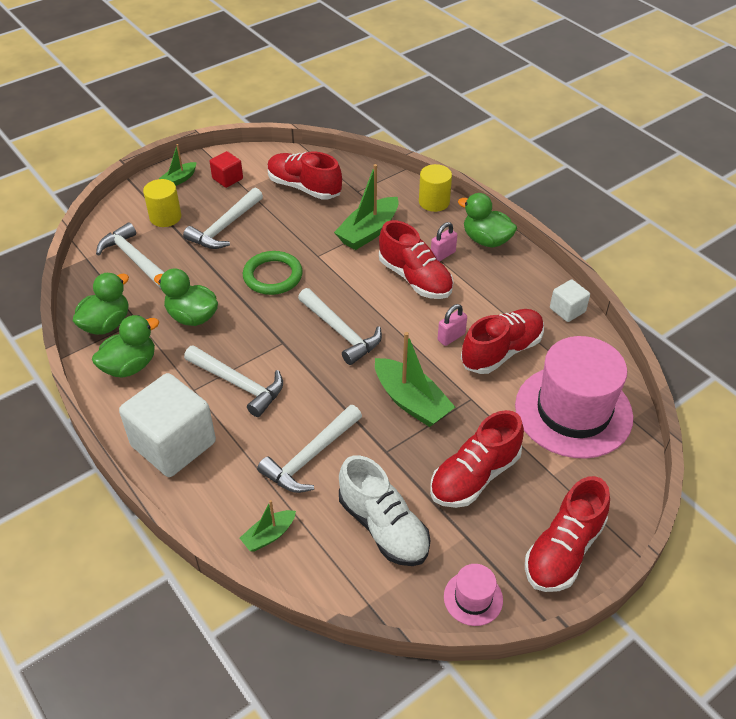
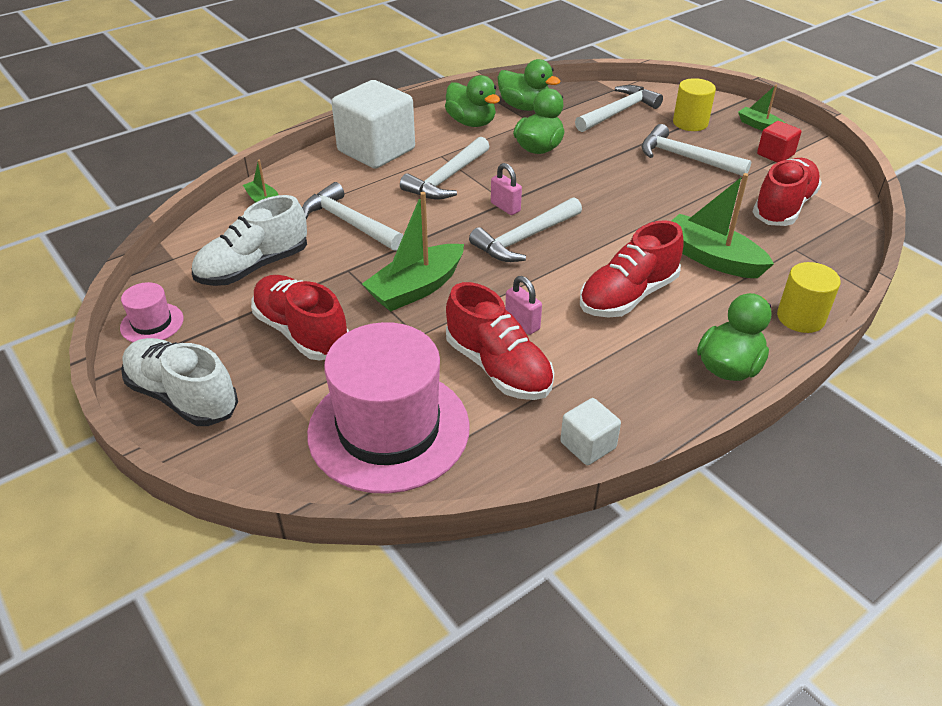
camera: 90 degrees right, 5 degrees down
(273, 276) = (610, 191): green ring -> none
(443, 255) = (683, 322): pink padlock -> pink padlock (505, 207)
(563, 550) = (183, 397): red shoe -> white shoe

